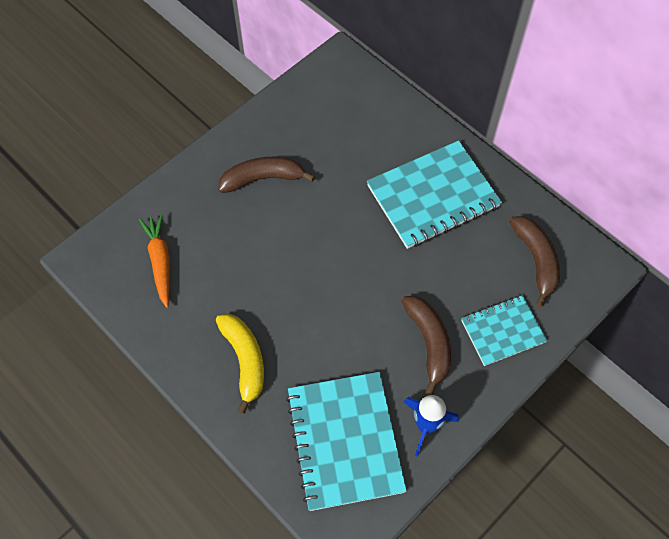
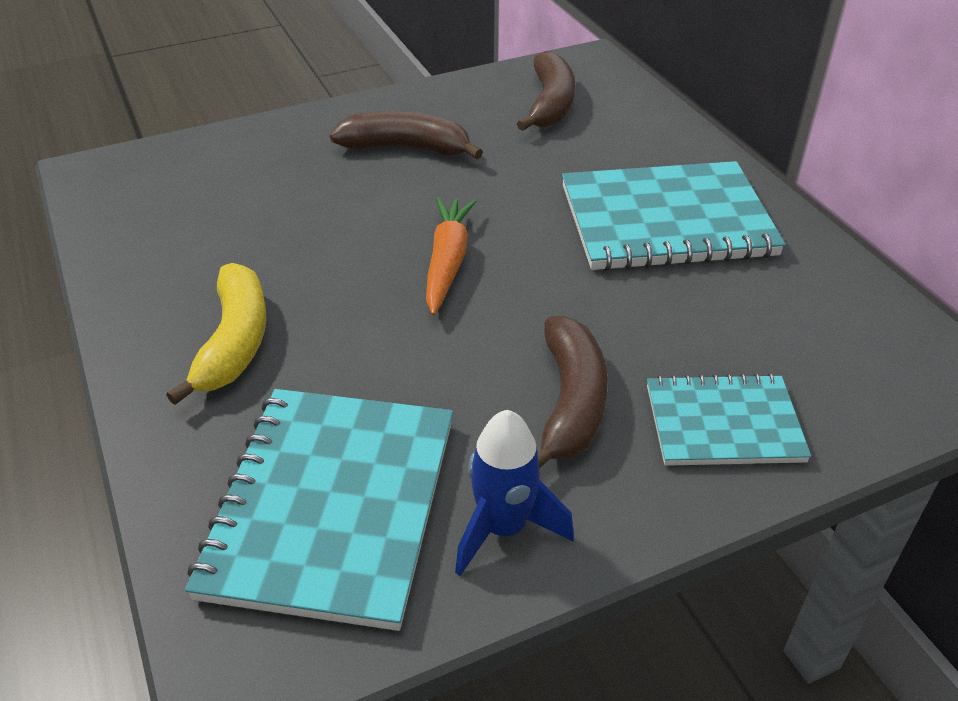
camera: 20 degrees right, 20 degrees down
(160, 262) = (194, 199): orange carrot -> orange carrot (447, 262)
(536, 260) = (826, 340): brown banana -> brown banana (550, 104)

